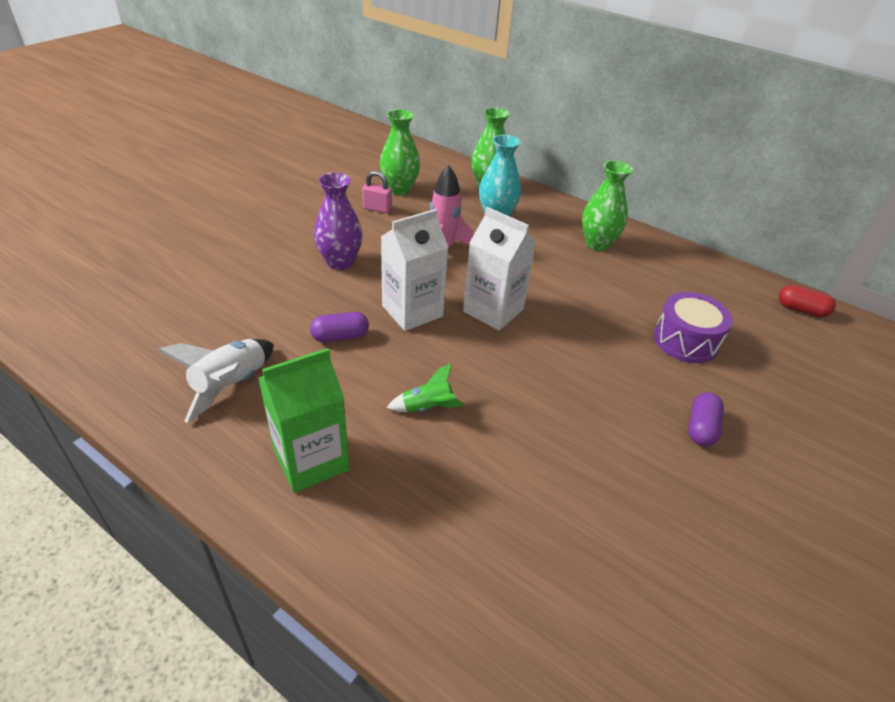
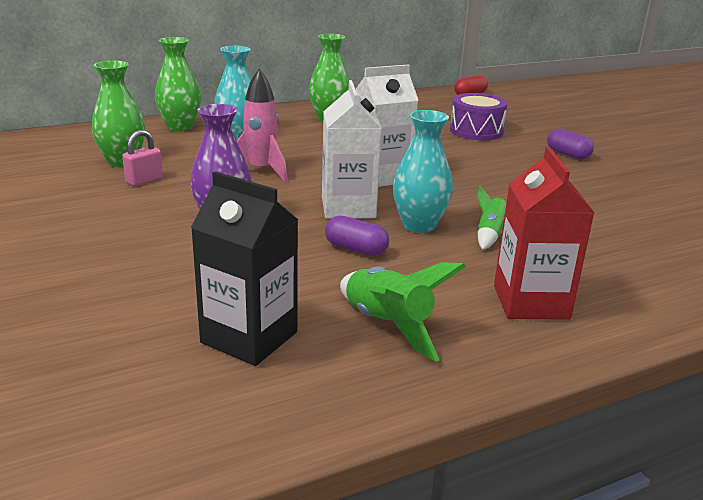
camera: 60 degrees left, 15 degrees down
(187, 328) = (249, 337): none -> black carton
(231, 385) = (387, 326): white rocket -> green rocket
(311, 460) = (531, 302): green carton -> red carton
(340, 337) = (356, 249): purple capsule -> purple capsule turned 75 degrees counterclockwise
(410, 359) = (419, 225): none -> turquoise vase

